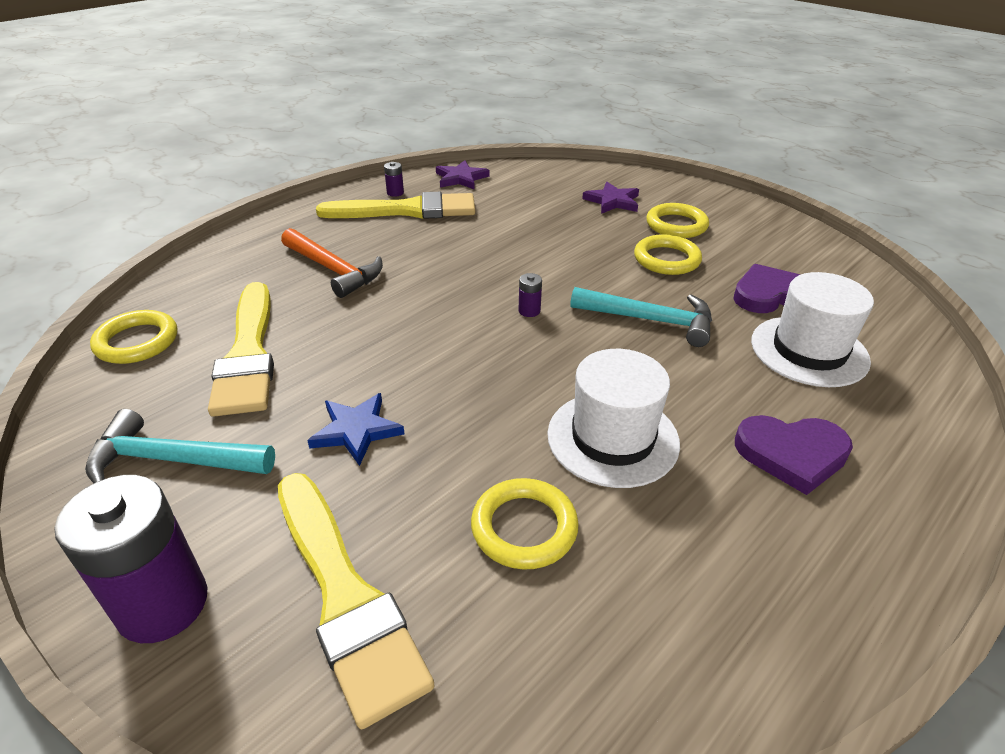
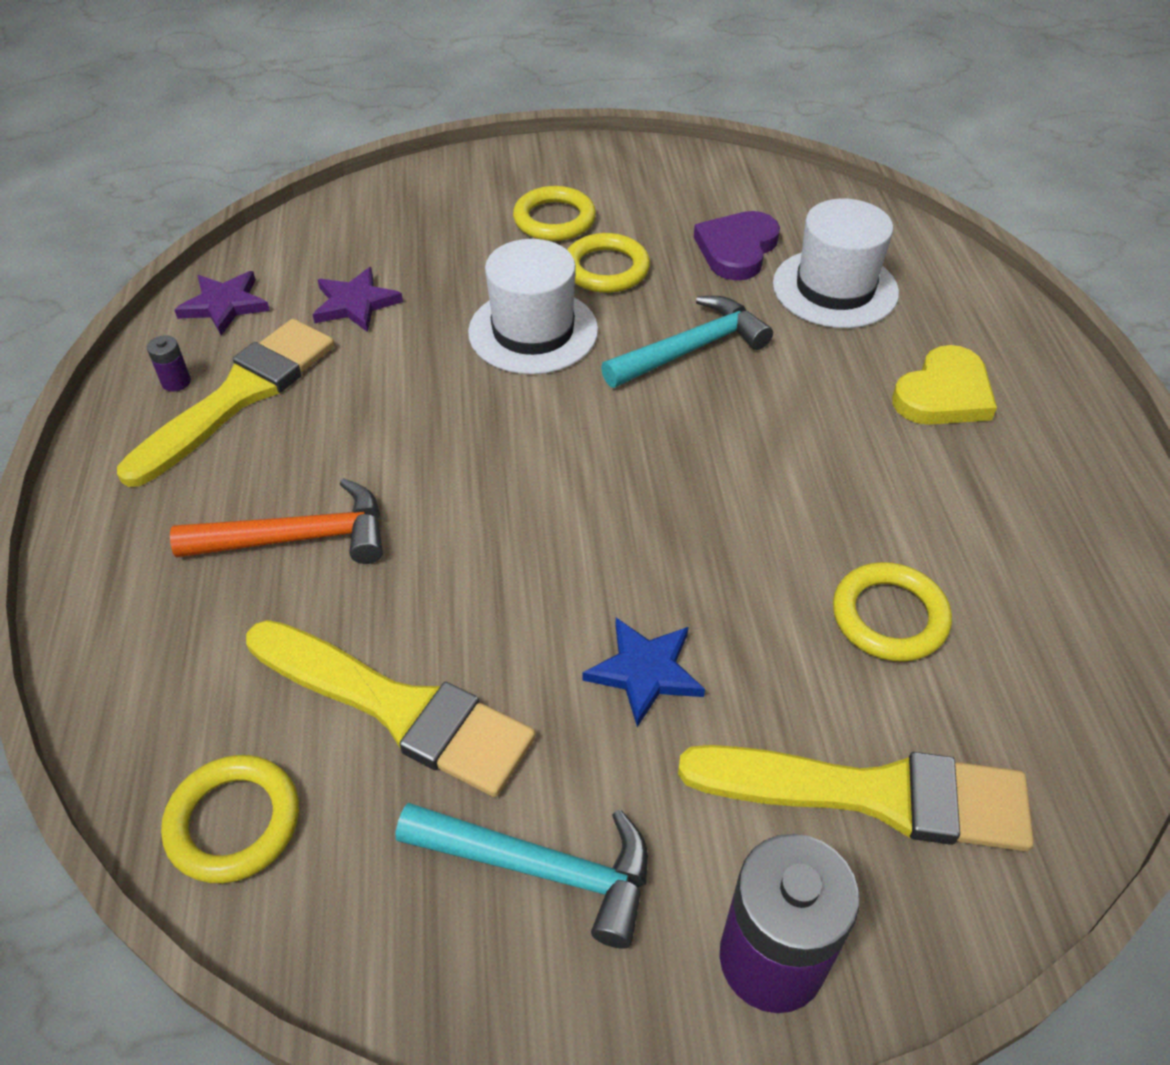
camera: 50 degrees left, 10 degrees up
(173, 460) = (541, 868): turquoise hammer -> turquoise hammer turned 120 degrees counterclockwise
(529, 311) = (581, 421): purple battery -> none
(612, 201) = (450, 228): purple star -> purple star (355, 303)
(613, 438) = (830, 487): white hat -> white hat (533, 331)
(792, 454) = (943, 394): purple heart -> yellow heart

